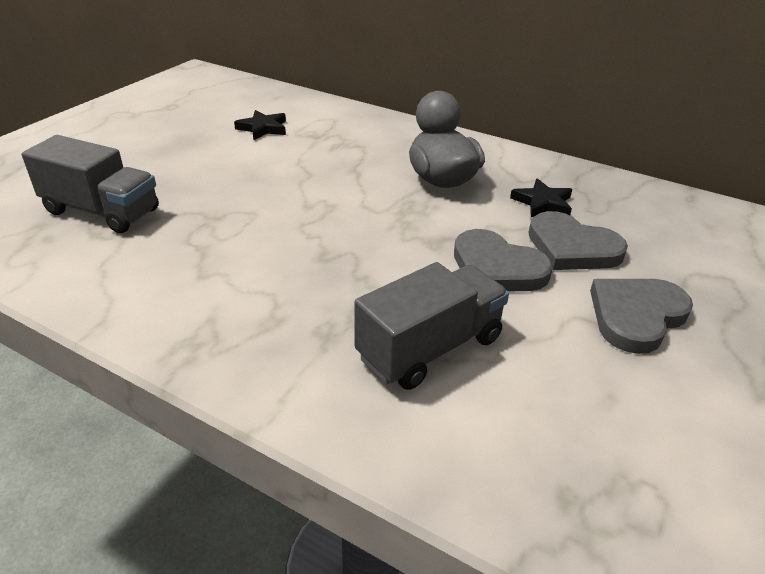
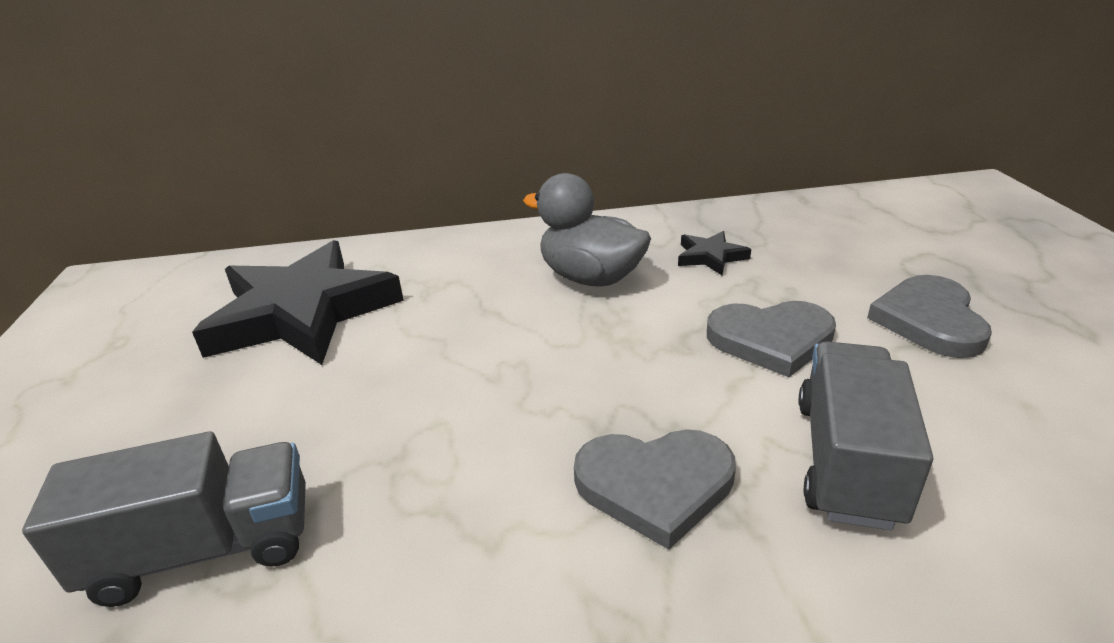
camera: 35 degrees left, 5 degrees down
(263, 128) = (302, 313): black star -> black star, size x2.42
(572, 247) = (795, 286): grey heart -> grey heart (655, 485)

